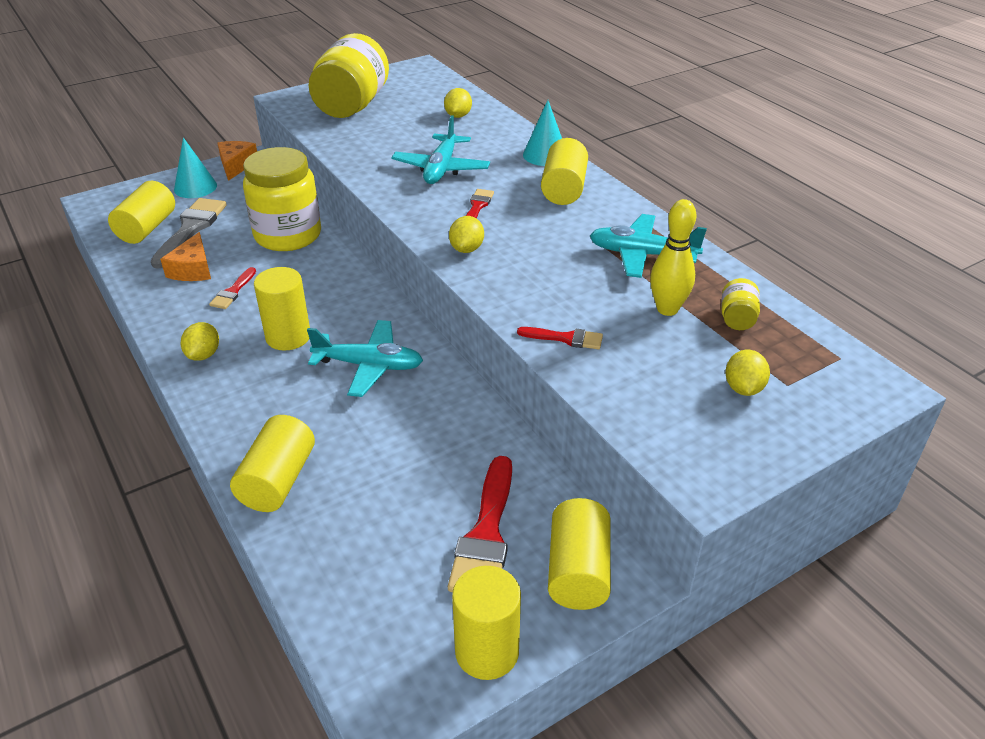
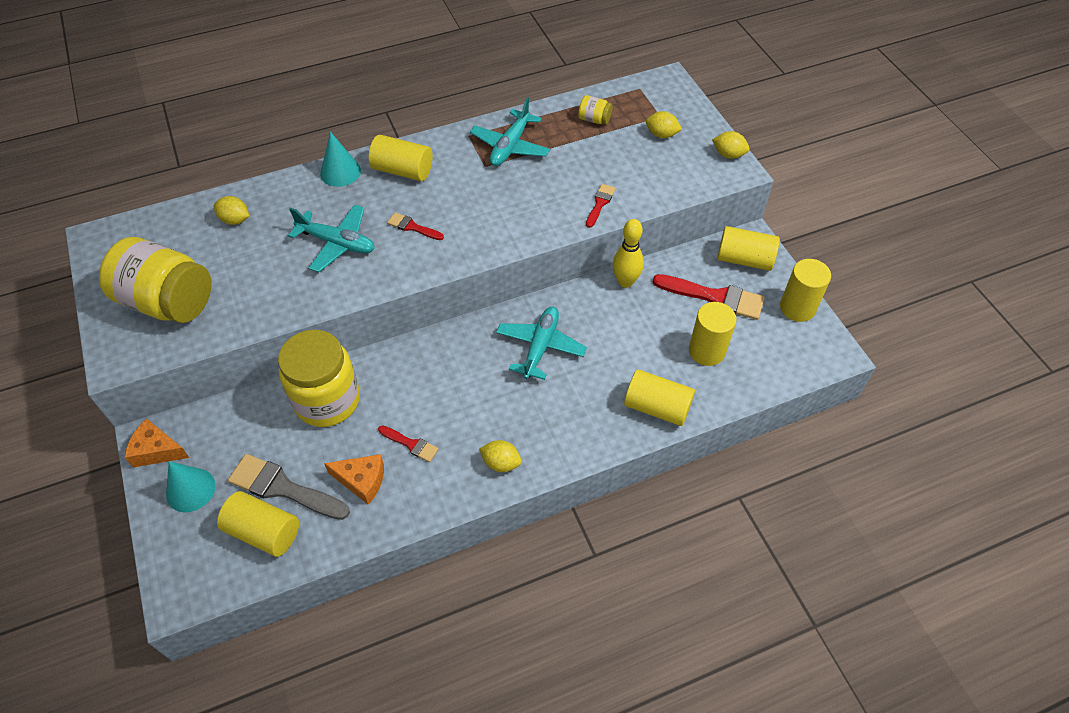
camera: 80 degrees left, 15 degrees up
(288, 337) = (490, 400): yellow cylinder -> yellow cylinder (706, 351)
(467, 249) = (475, 241): yellow lemon -> yellow lemon (728, 155)
(667, 309) = (577, 148): yellow bowling pin -> yellow bowling pin (625, 282)

